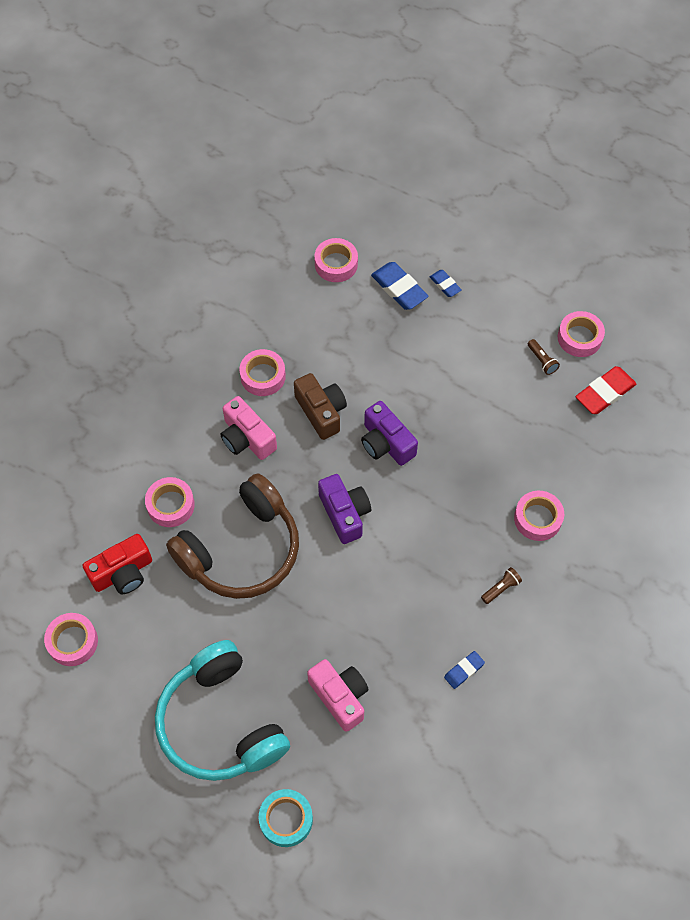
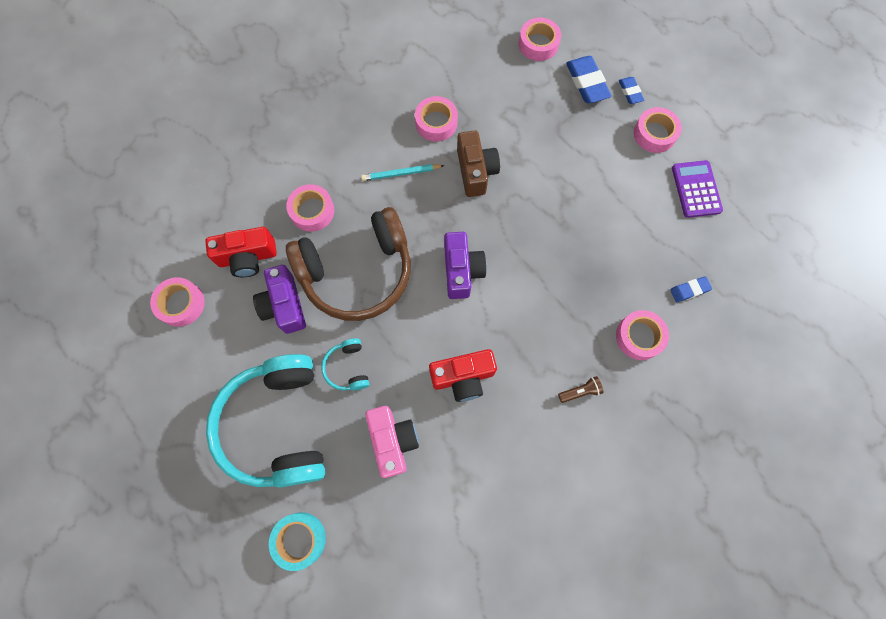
camera: 20 degrees right, 10 degrees up
(247, 438) = (401, 173): pink camera -> turquoise pencil
(268, 644) = (348, 368): none -> turquoise headphones
(385, 614) = (463, 377): none -> red camera
(386, 443) = (523, 218): purple camera -> purple camera (284, 305)
(464, 671) = (516, 458): blue eraser -> blue eraser (689, 290)
(542, 361) = (696, 189): brown flashlight -> purple calculator
(579, 338) = (739, 179): pink tape -> pink tape (654, 134)
(605, 393) = (746, 238): red eraser -> none

